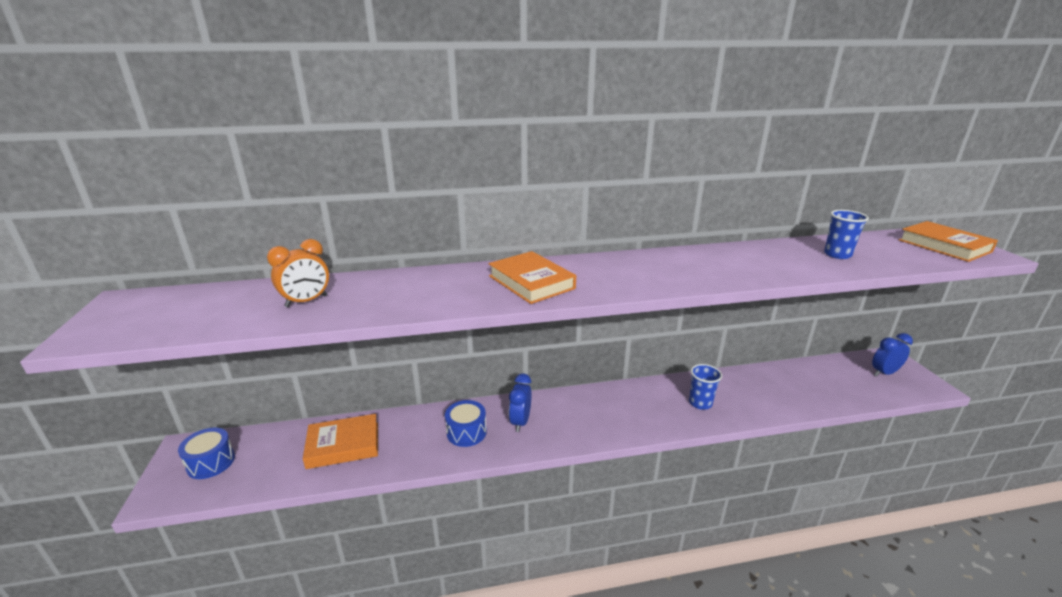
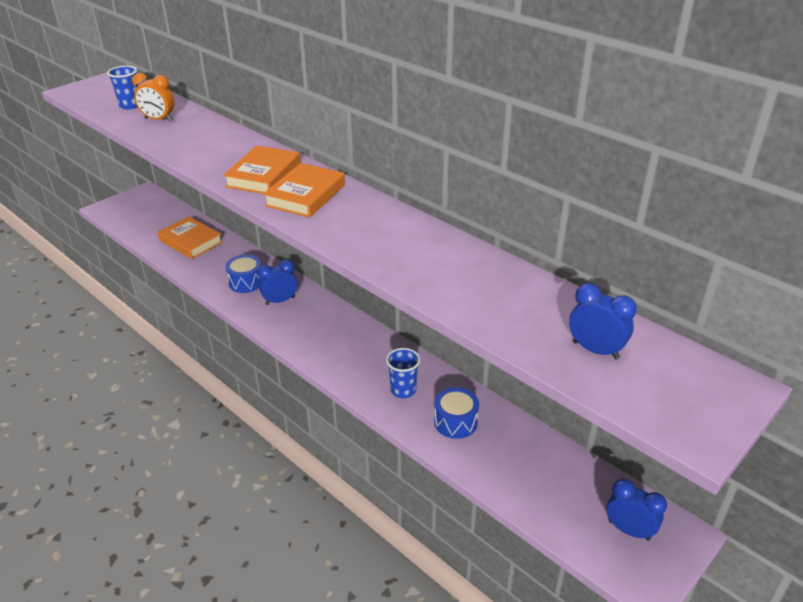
camera: 55 degrees right, 10 degrees up
(211, 462) = (140, 207): blue drum -> blue drum (455, 422)
(837, 254) = (524, 310): blue cup -> blue cup (130, 105)
(894, 251) = (595, 350): none -> blue clock
(944, 246) = (677, 391): orange book -> orange book (305, 195)

